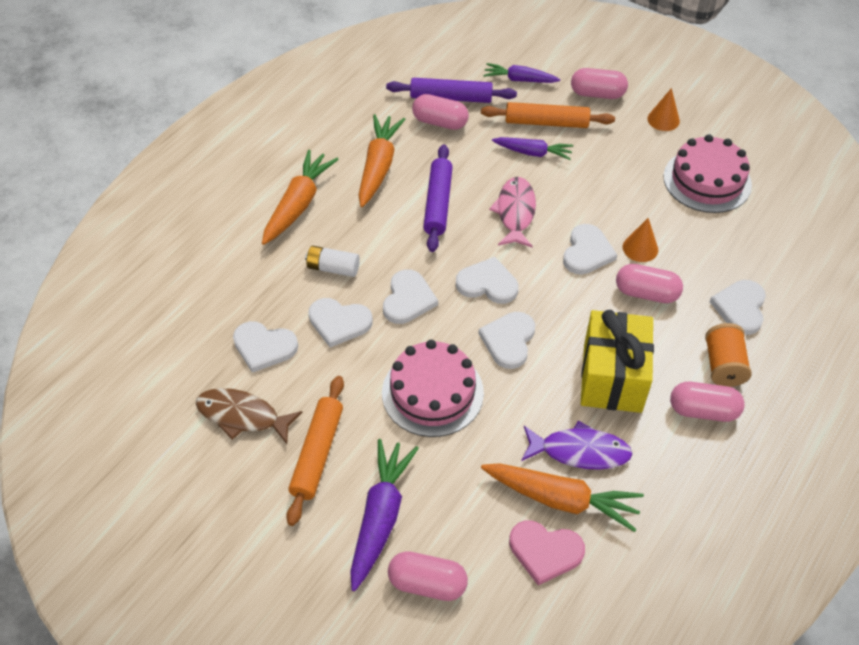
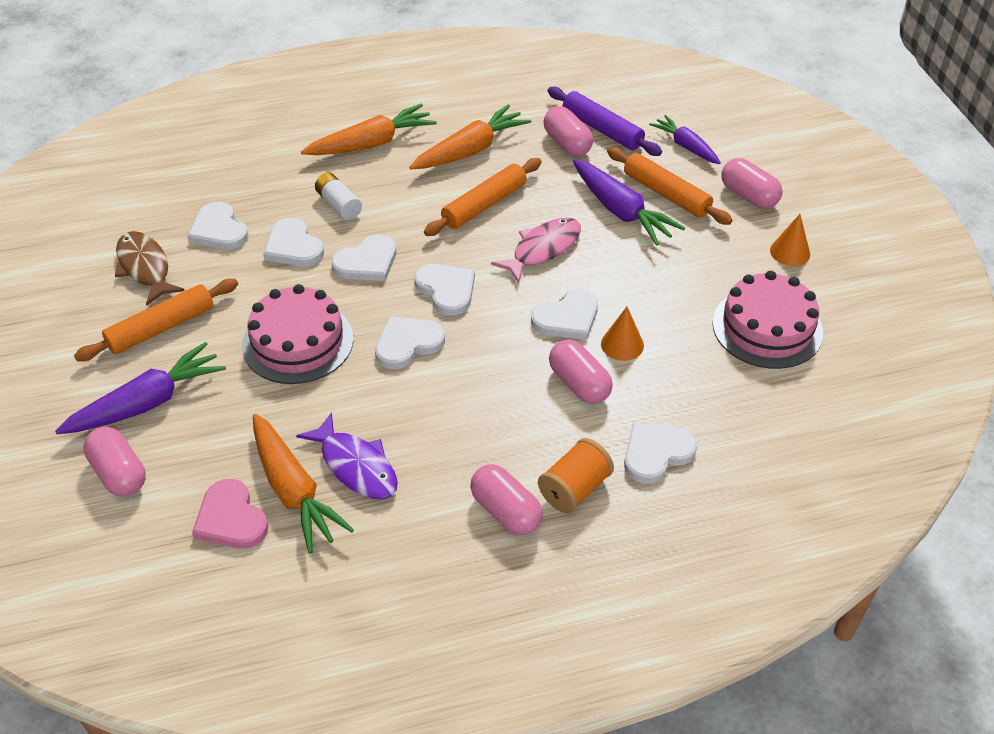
camera: 40 degrees right, 5 degrees down
(438, 203) = (484, 205): purple rolling pin -> orange rolling pin
(533, 153) = (621, 211): purple carrot -> purple carrot, size x1.55
(612, 377) = (458, 429): yellow gift -> none

